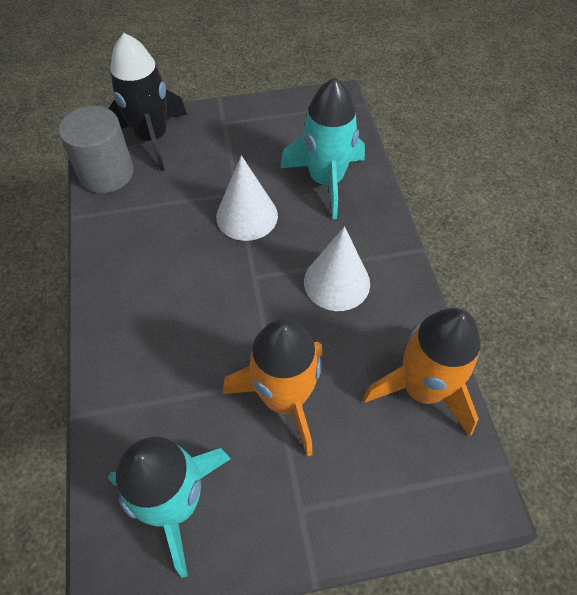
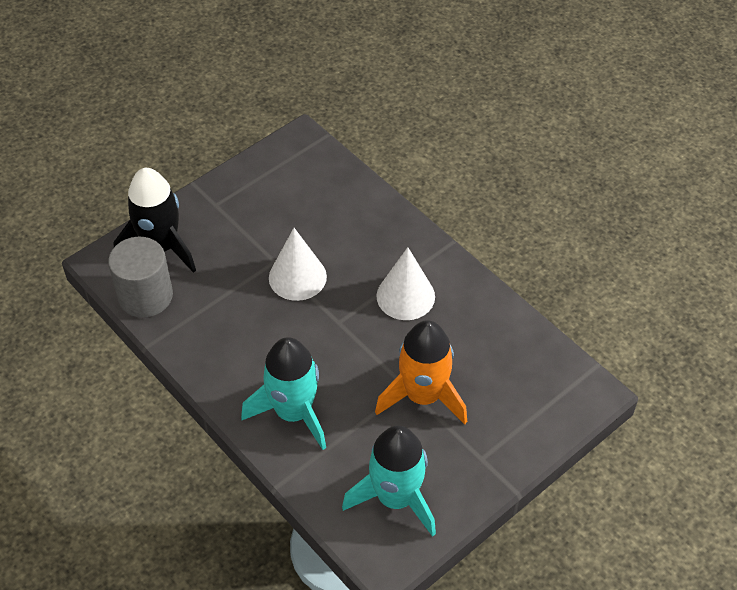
camera: 30 degrees left, 5 degrees down
(326, 180) = (342, 218): turquoise rocket -> turquoise rocket (293, 412)
(423, 389) = (515, 342): orange rocket -> none

